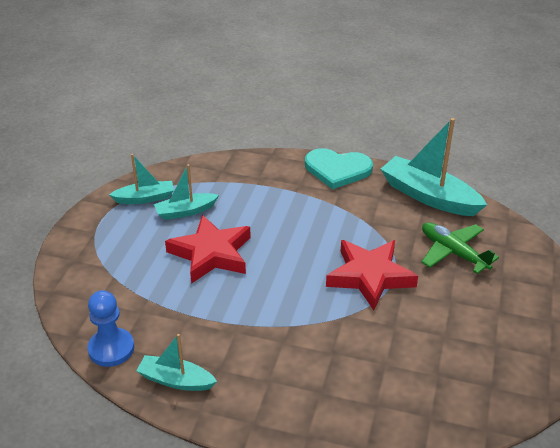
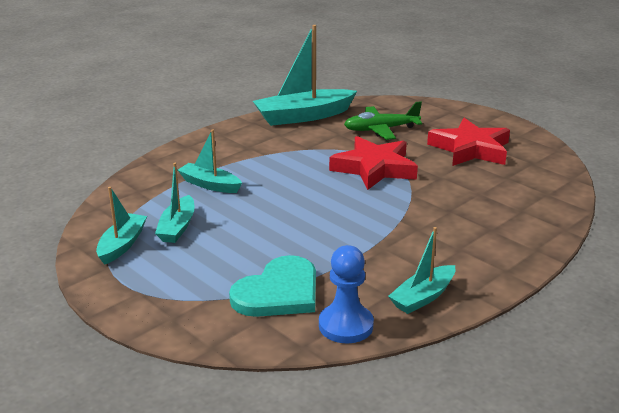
camera: 60 degrees left, 10 degrees down
(211, 254) = (262, 231): red star -> red star (470, 149)
(259, 199) = (210, 185): none -> turquoise boat
(337, 169) = (217, 139): turquoise heart -> turquoise heart (279, 292)

